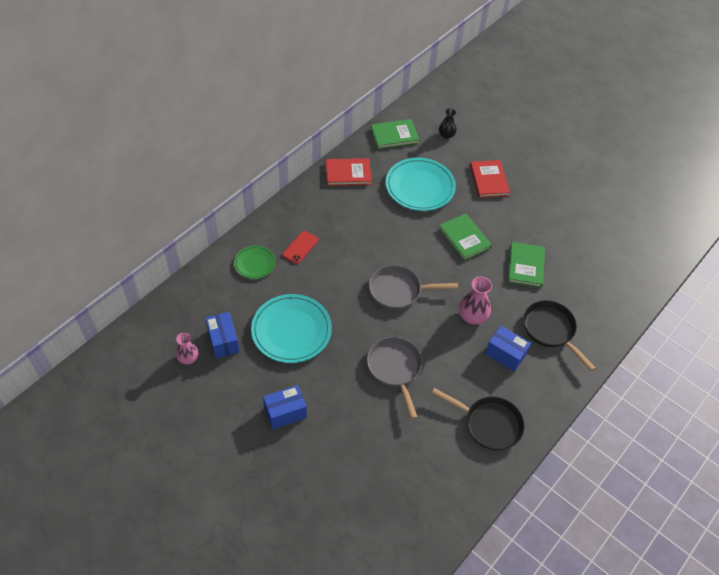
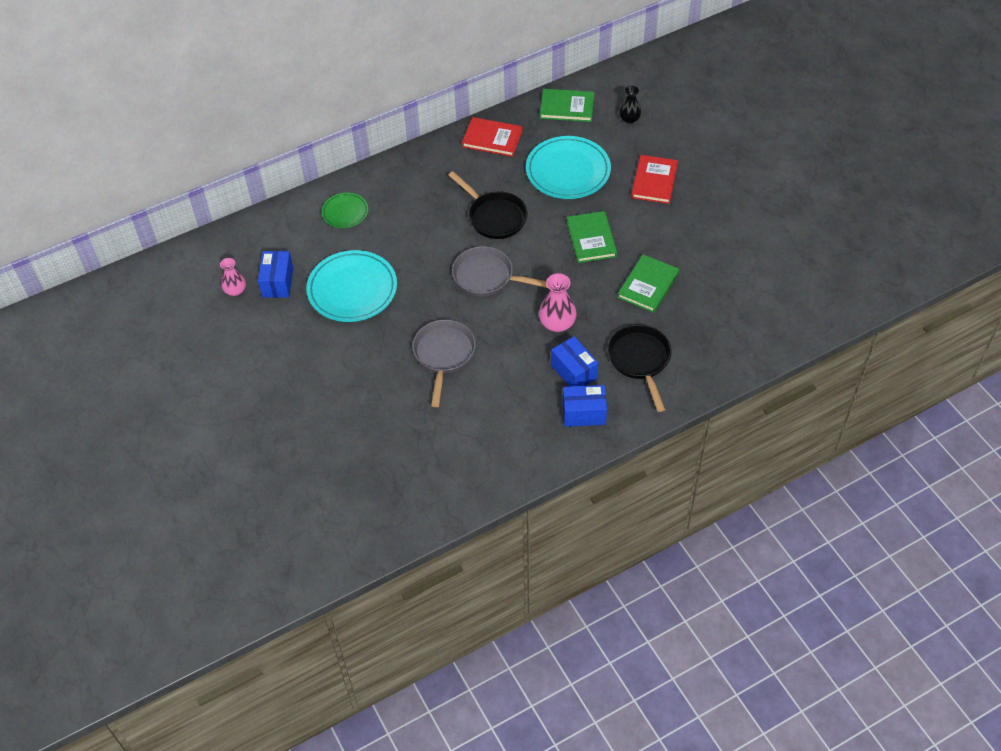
camera: 25 degrees right, 0 degrees up
(285, 412) = (309, 368): blue box -> blue box (584, 413)
(300, 247) = (401, 206): red phone -> none
(489, 424) = (518, 436): black pan -> black pan (494, 217)

